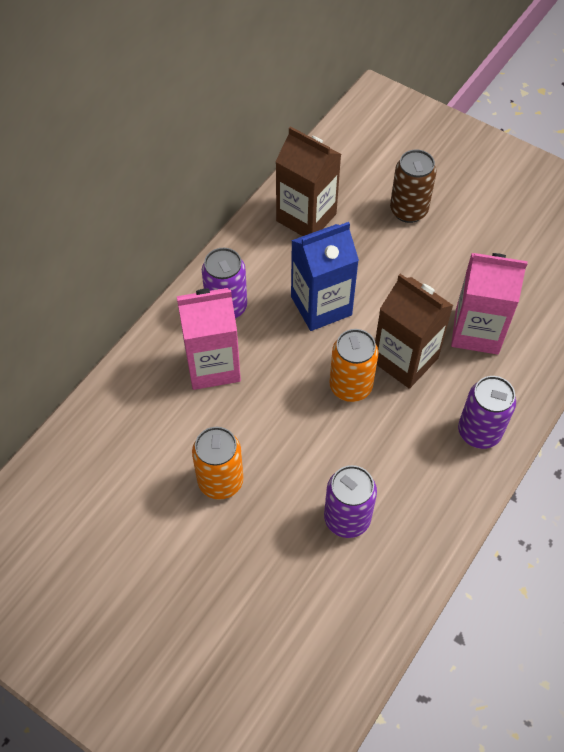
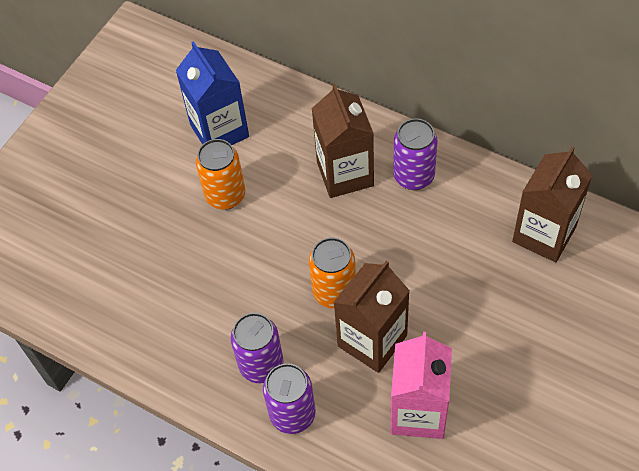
camera: 90 degrees right, 0 degrees up
(212, 365) = (345, 174): pink carton -> brown carton
(321, 306) = (428, 258): blue carton -> blue carton (219, 131)
(347, 518) = (193, 299): purple can -> purple can (261, 365)
(408, 211) = (577, 336): brown can -> none

